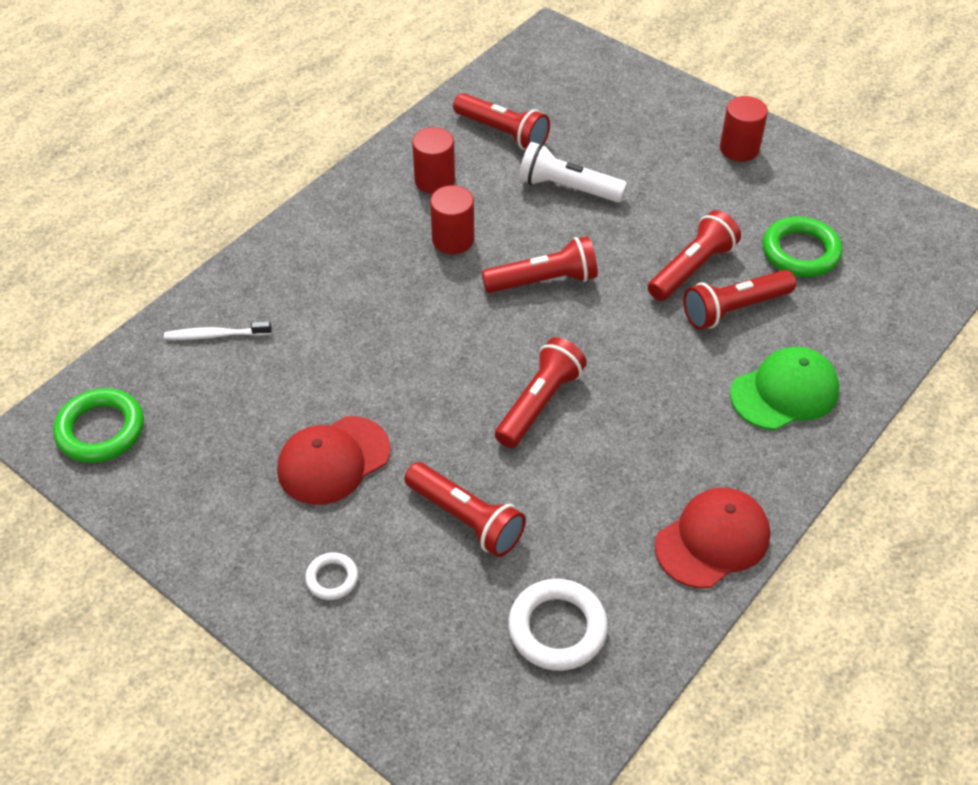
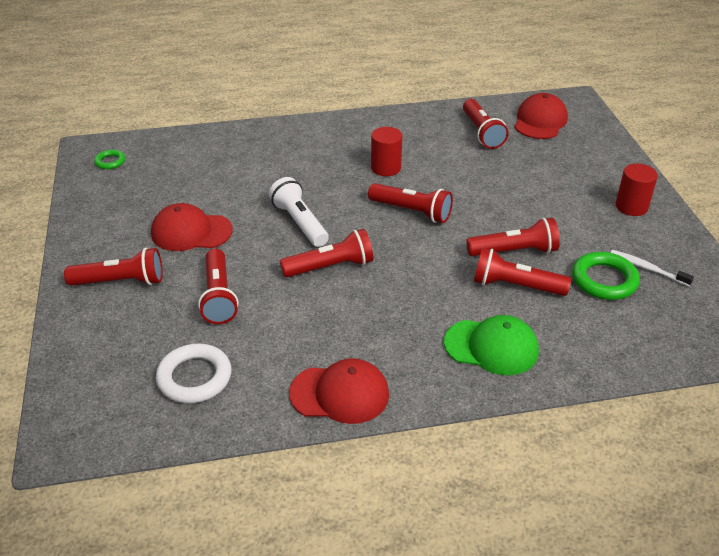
camera: 40 degrees right, 10 degrees down
(101, 430) = (110, 162): green ring -> green ring, size x0.55
(215, 335) = (210, 150): white toothbrush -> white toothbrush (647, 268)
(332, 578) = (121, 282): white ring -> red flashlight
(434, 180) = (412, 137): red cylinder -> none
(546, 84) = (540, 121): none -> red cap
(567, 188) = (487, 175): white flashlight -> white flashlight (300, 223)

